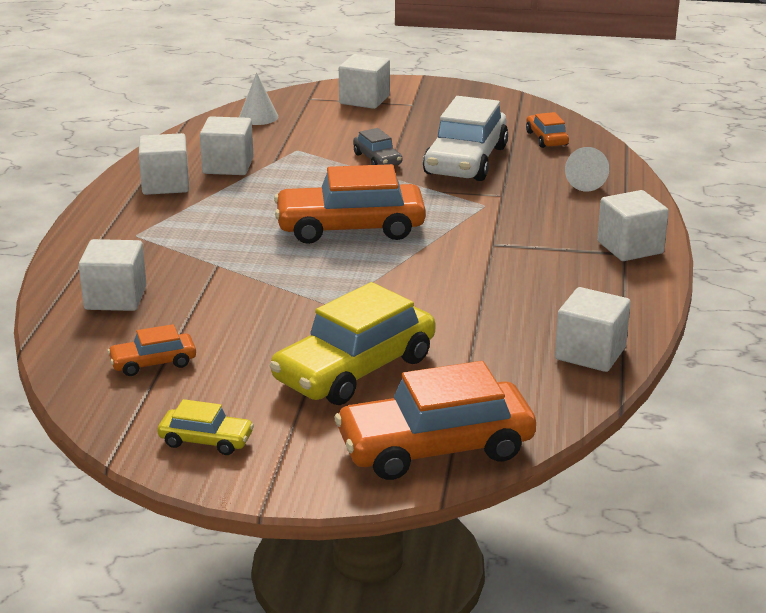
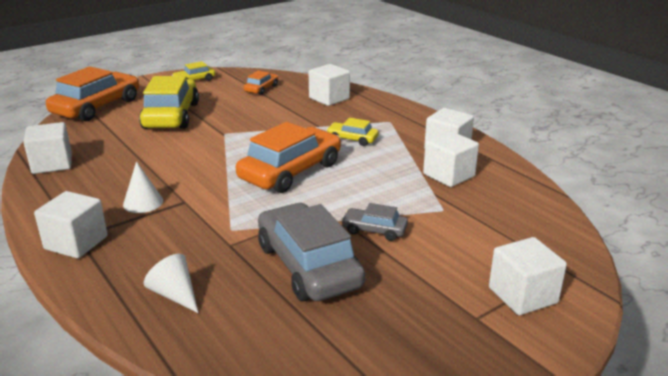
camera: 135 degrees right, 0 degrees up
(222, 233) = (352, 139): none -> yellow car
(258, 117) = (538, 224): white cone -> white cone (143, 202)
(465, 160) = (308, 266): white car -> grey car
(546, 138) = (277, 341): orange car -> none

